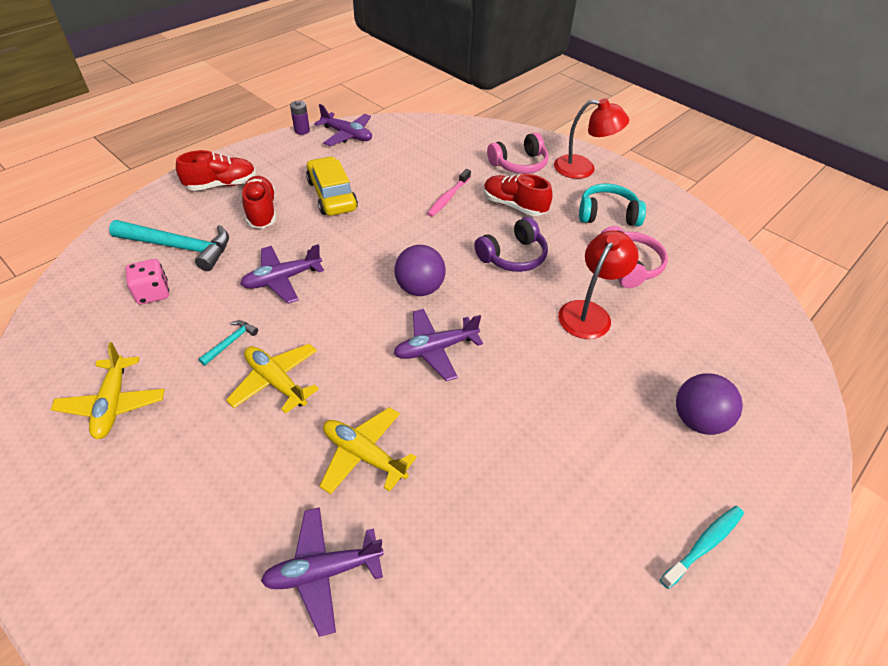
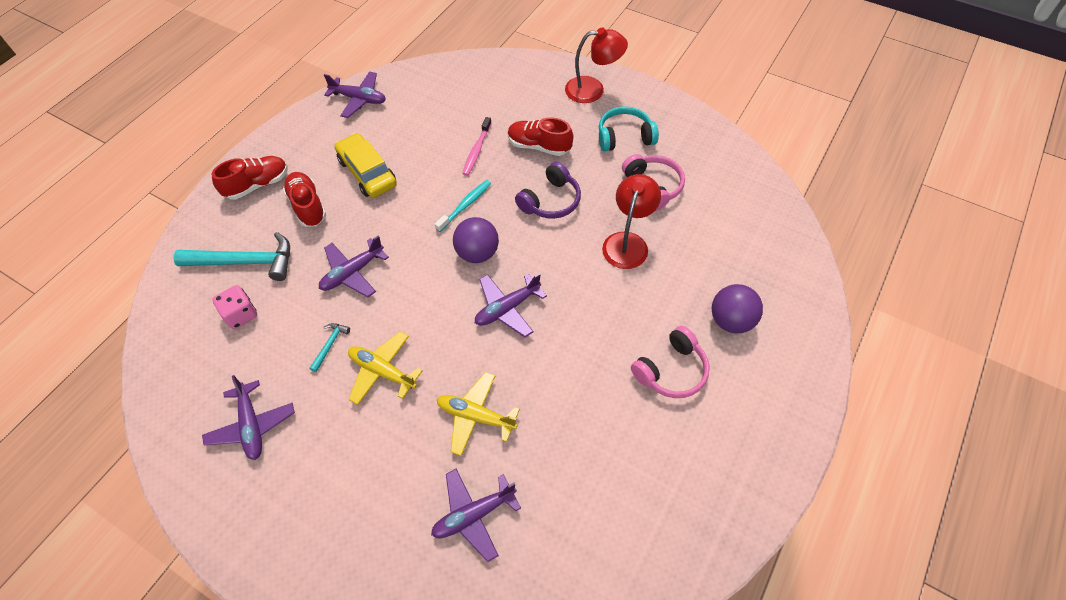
camera: 10 degrees left, 10 degrees up
(113, 404) = (252, 425): yellow plane -> purple plane
(302, 130) = (313, 103): purple battery -> none
(519, 164) = (533, 97): pink headphones -> pink headphones (671, 370)
(704, 545) = (749, 421): turquoise toothbrush -> turquoise toothbrush (465, 205)

